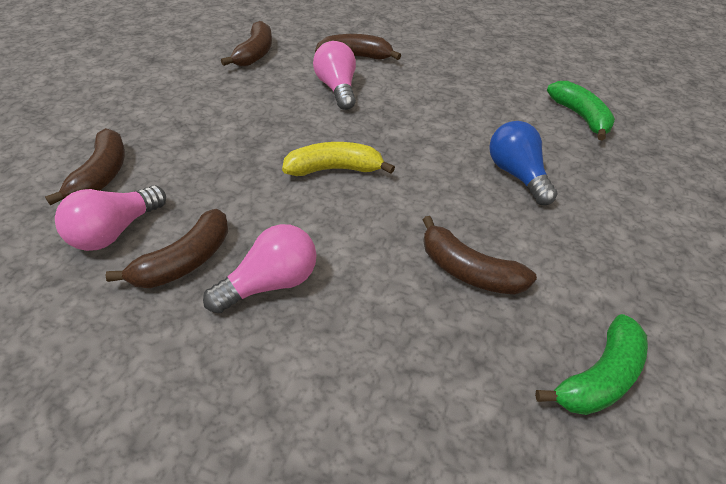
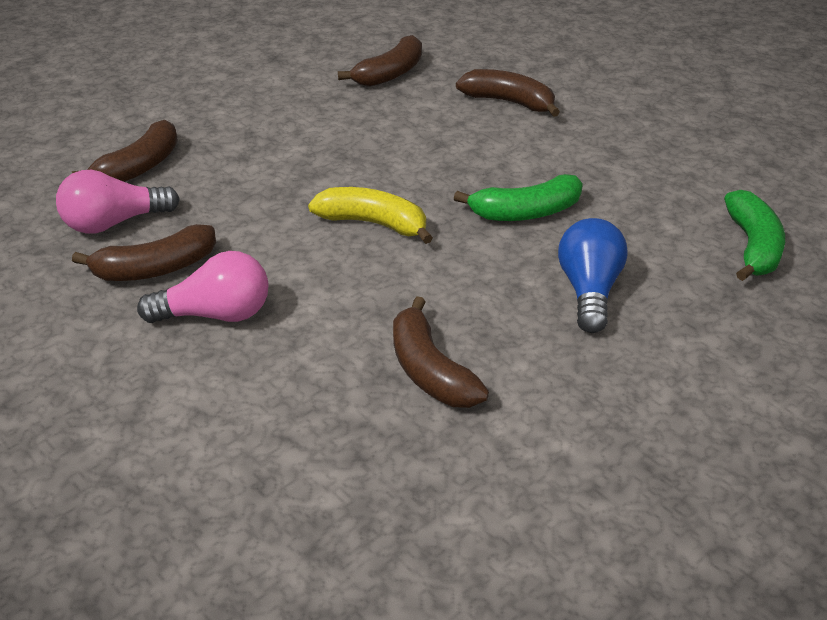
camera: 30 degrees right, 5 degrees down
(337, 89) = (453, 135): pink light bulb -> none
(599, 377) = (478, 521): green banana -> green banana (525, 212)

